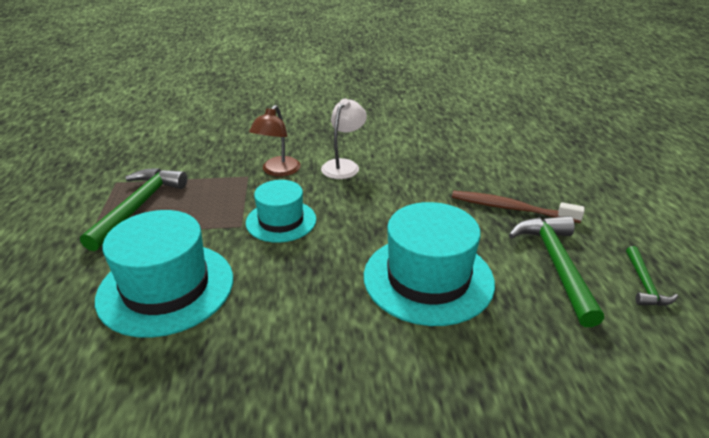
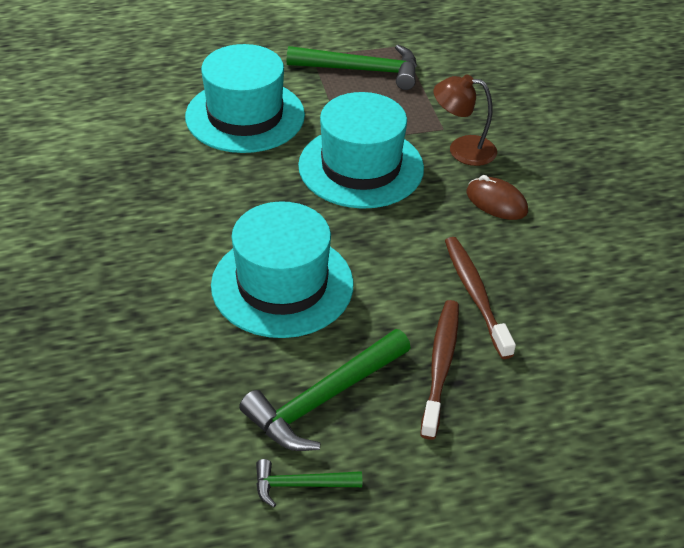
camera: 80 degrees right, 10 degrees up
(281, 221) = (361, 167): turquoise hat -> turquoise hat, size x1.61
(344, 165) = (496, 202): white lamp -> brown mouse
(440, 186) = (475, 295): none -> brown toothbrush
(556, 265) = (324, 399): green hammer -> green hammer turned 150 degrees clockwise

